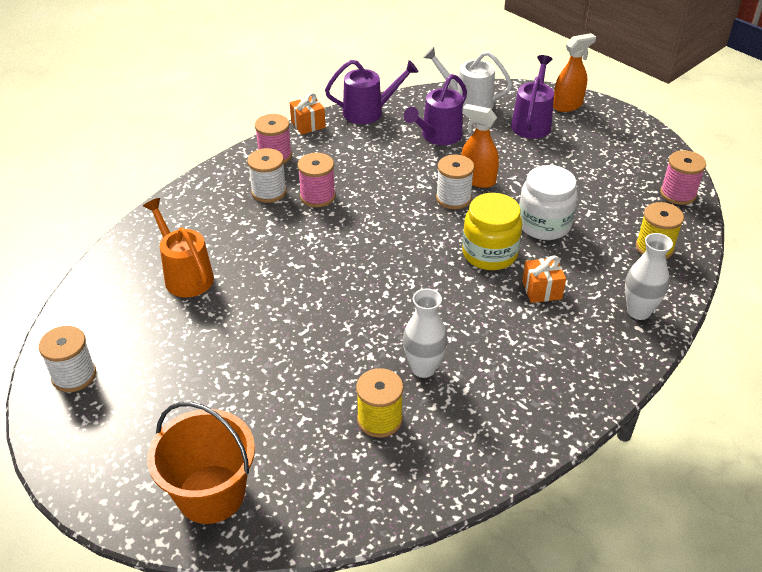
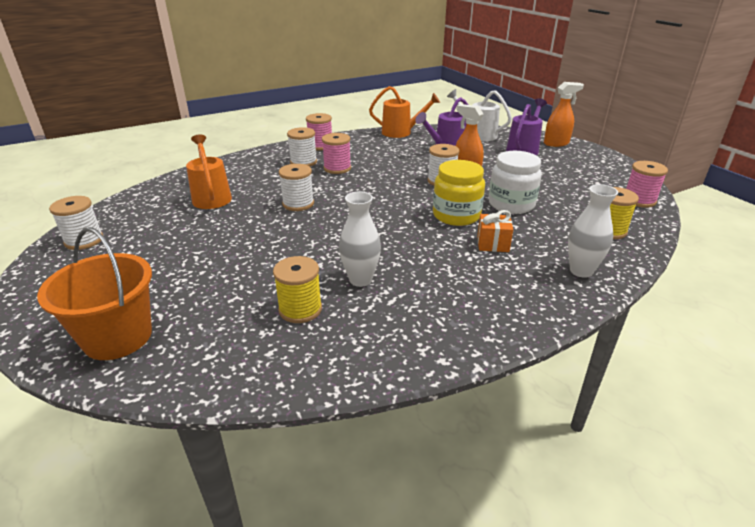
camera: 15 degrees right, 10 degrees down
(300, 268) = (298, 204): none -> white spool
(308, 125) = (354, 134): orange gift -> none
(369, 112) = (401, 132): purple watering can -> orange watering can

